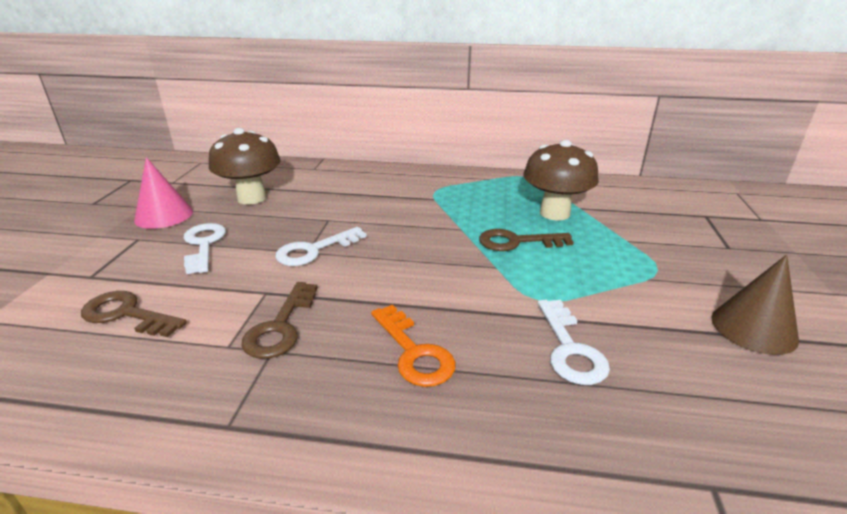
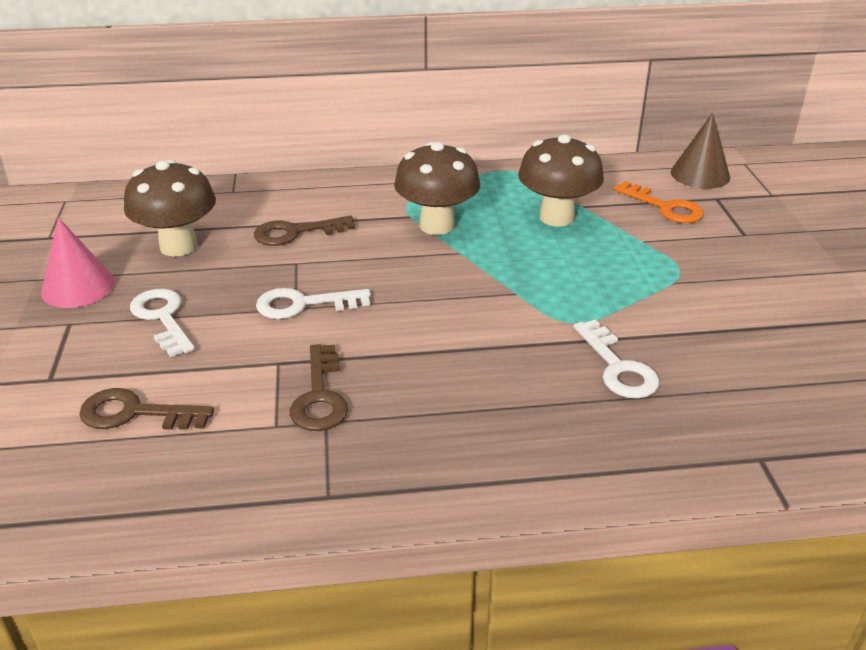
camera: 15 degrees left, 5 degrees up
(314, 250) = (303, 304): white key -> white key turned 45 degrees clockwise
(414, 352) = (471, 397): orange key -> orange key (665, 207)
(452, 207) = (437, 225): none -> brown mushroom
(517, 242) = (527, 260): brown key -> brown key (296, 233)
(753, 328) = (777, 318): brown cone -> brown cone (700, 174)

